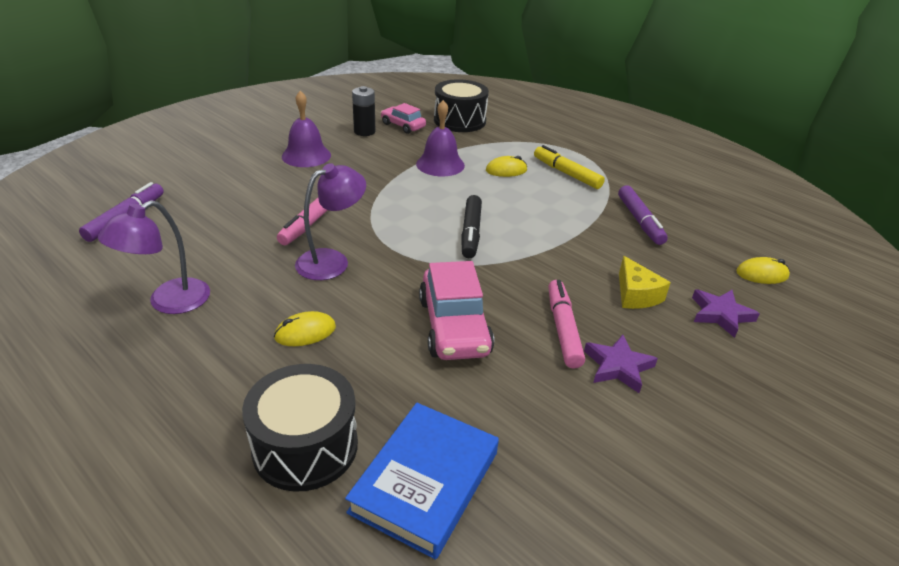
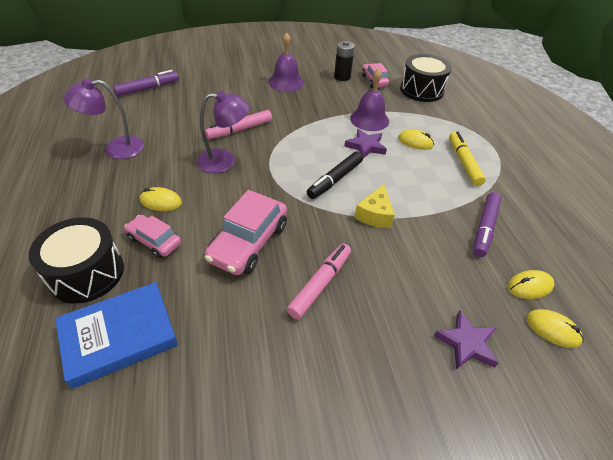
camera: 35 degrees right, 10 degrees up
(348, 374) = (154, 241): none -> pink car
(618, 366) = (328, 335): purple star -> purple star (366, 146)
(636, 295) = (409, 287): yellow cheese -> yellow cheese (375, 215)
(716, 251) = (529, 286): none -> yellow mouse

